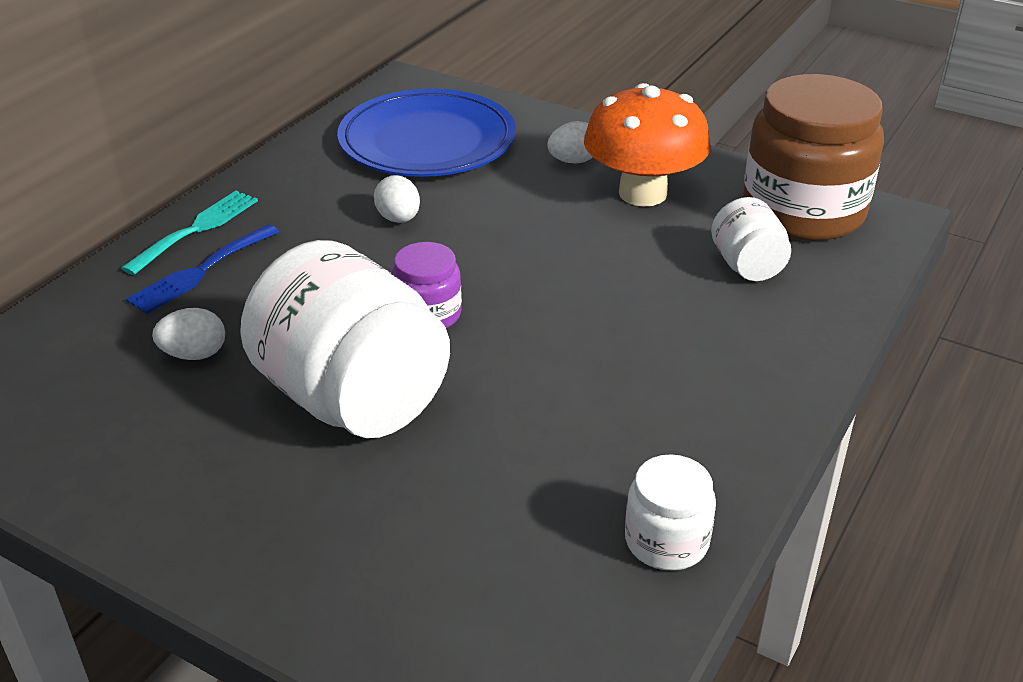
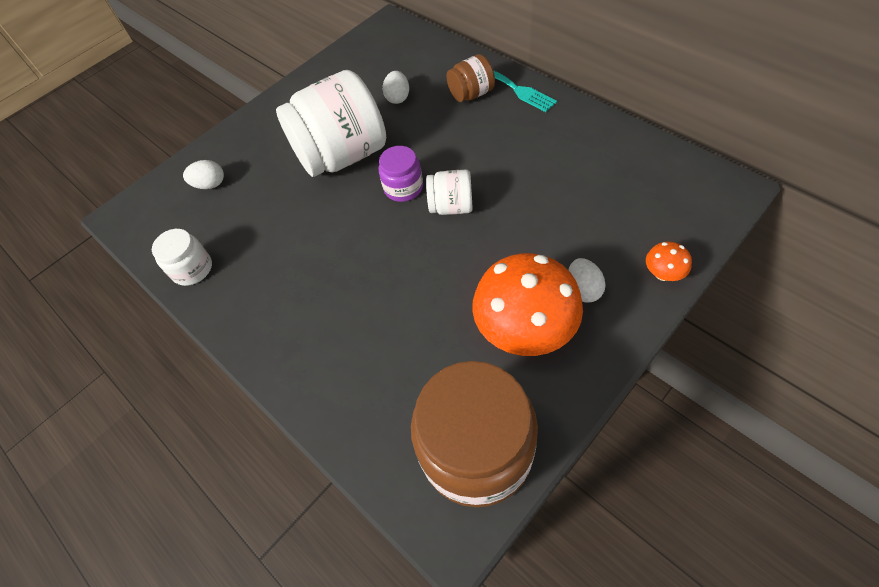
camera: 110 degrees right, 20 degrees up
(200, 272) = (471, 94): blue fork -> brown jar
(398, 219) = (512, 178): white egg -> white egg (210, 184)
(427, 141) = (623, 198): blue plate -> none
(536, 118) = (663, 273): none -> orange mushroom
(747, 266) = (407, 378): white jar -> white jar (451, 206)

